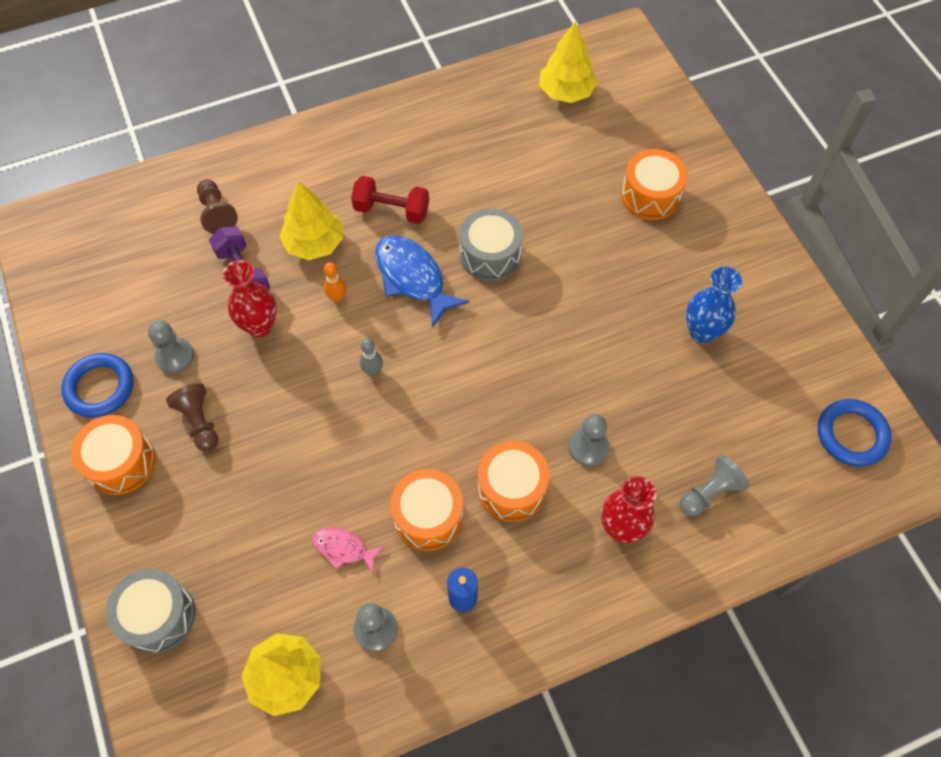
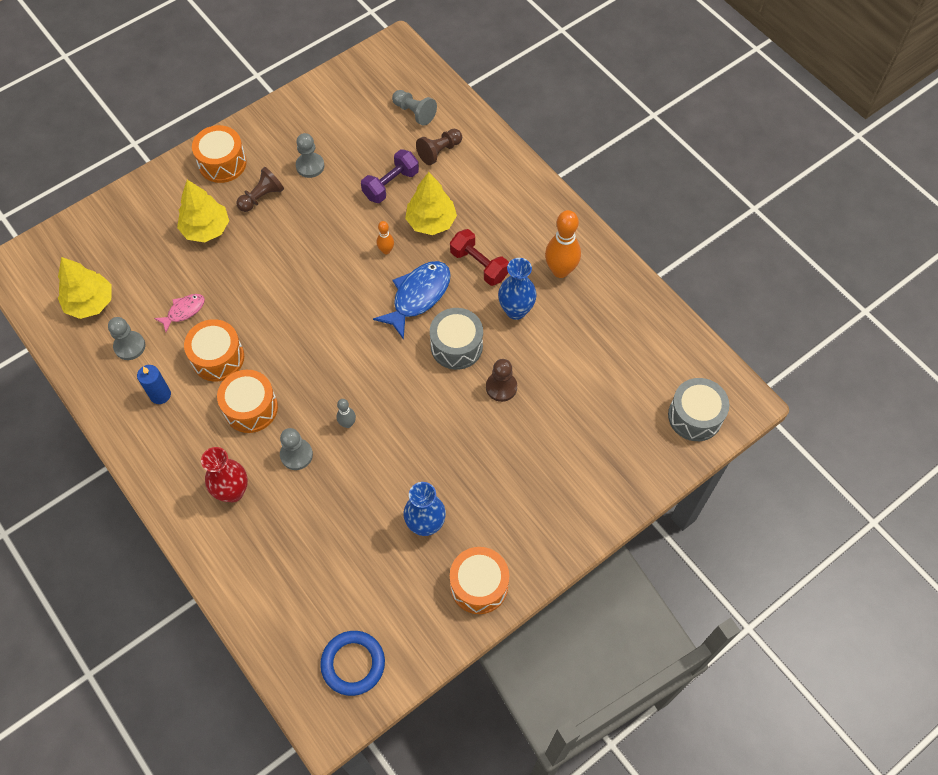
camera: 75 degrees right, 0 degrees up
(100, 387) = (275, 132): blue ring -> none
(158, 616) = (120, 219): grey drum -> grey drum (695, 416)
(260, 326) = (348, 209): red vase -> none
(343, 548) = (184, 311): pink fish -> pink fish turned 45 degrees clockwise
(373, 371) = (328, 291): grey bowling pin -> grey bowling pin (347, 423)
(391, 210) = (479, 265): red dumbbell -> red dumbbell turned 45 degrees counterclockwise
(425, 139) = (560, 270): none -> orange bowling pin
(462, 190) = (516, 310): none -> blue vase
(553, 225) = (501, 387): none -> brown pawn
(566, 92) = (654, 367): yellow tree -> yellow tree (206, 229)
(650, 195) = (558, 459): orange drum -> orange drum (479, 585)
(709, 492) = (275, 553): grey pawn -> grey pawn (414, 112)

